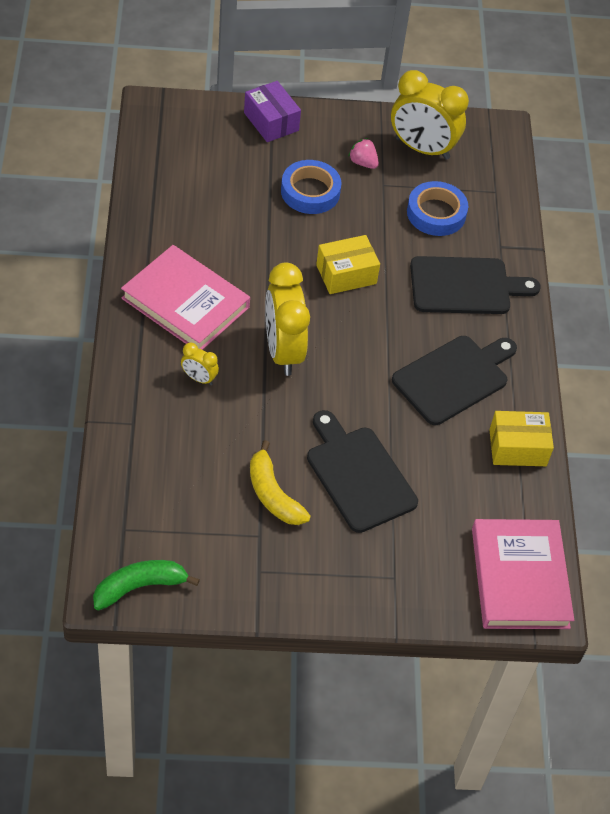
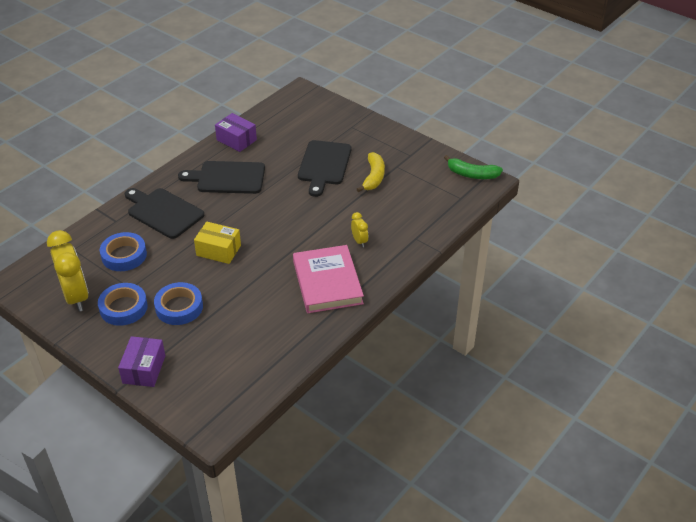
camera: 135 degrees left, 10 degrees down
(283, 351) = (299, 231): yellow clock -> none
(363, 163) = (123, 308): pink strawberry -> blue tape
(517, 448) = (236, 140): yellow box -> purple box
(520, 578) = (298, 103): pink book -> none

